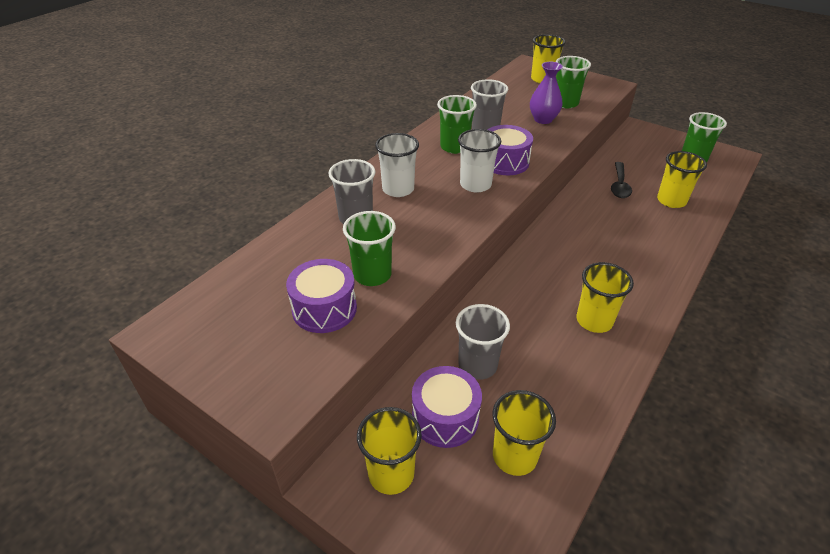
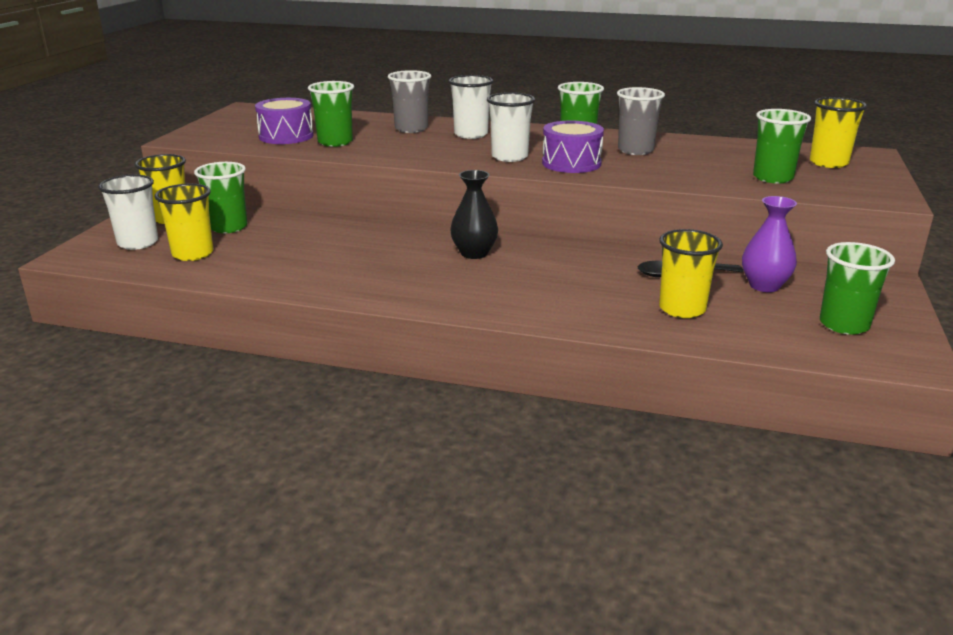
camera: 70 degrees right, 15 degrees down
(445, 417) = (228, 227): purple drum -> green cup
(464, 512) = (138, 243): none -> white cup
(477, 365) = (292, 231): grey cup -> none
(543, 119) = (704, 171): purple vase -> purple vase (764, 286)
(564, 261) = (474, 253): none -> black vase
(594, 321) = (381, 273): yellow cup -> none

